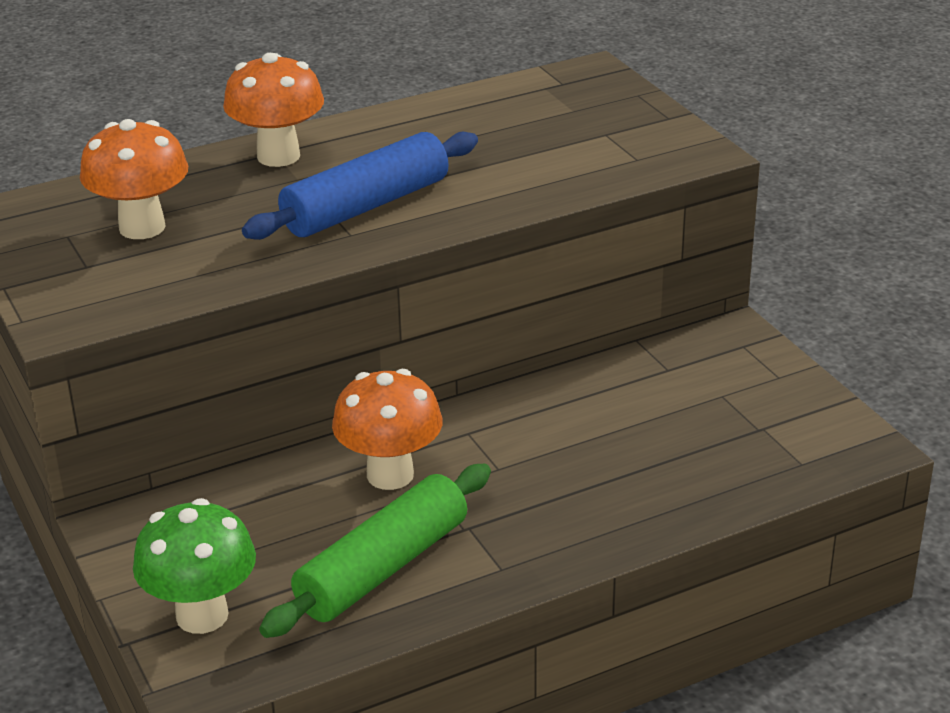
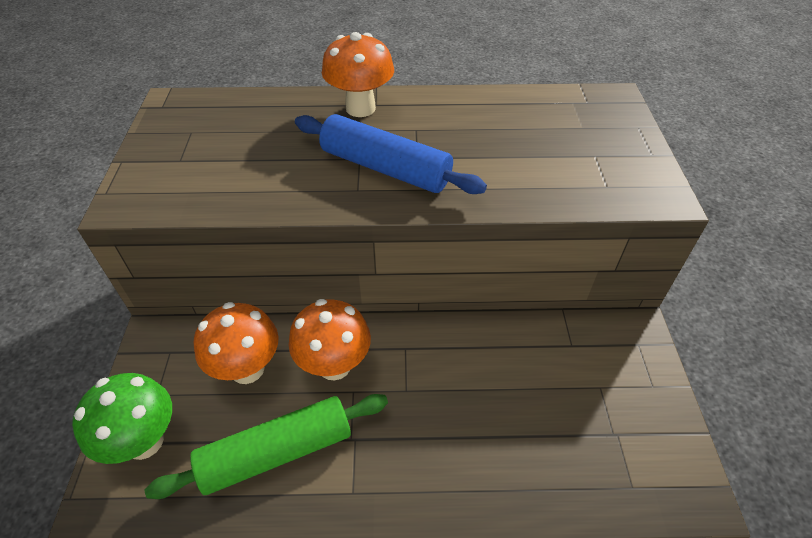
camera: 25 degrees right, 15 degrees up
(142, 227) = (236, 140): orange mushroom -> orange mushroom (247, 369)
(366, 206) = (385, 168): blue rolling pin -> blue rolling pin turned 45 degrees clockwise

